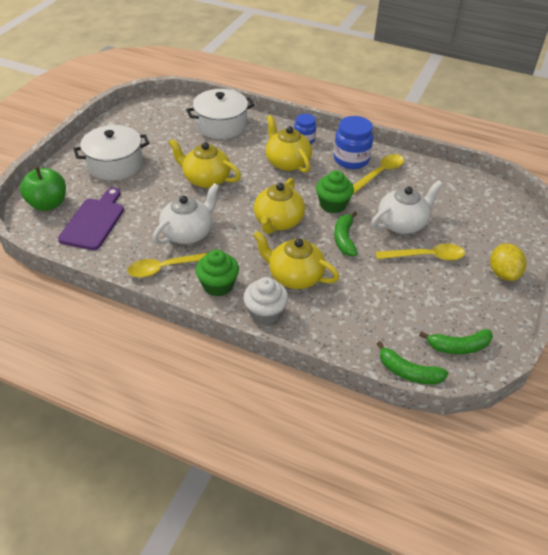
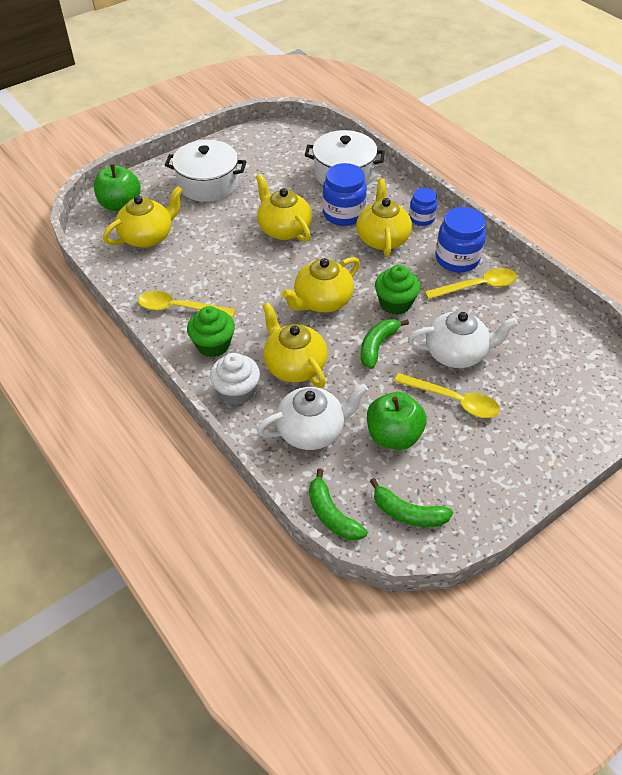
camera: 30 degrees right, 5 degrees up
(94, 221) = (148, 236): purple cutting board -> yellow teapot
(188, 233) = (225, 280): white teapot -> white teapot (312, 430)
(244, 154) = (343, 214): none -> blue jar
(406, 297) = (393, 436): none -> green apple
(503, 273) = (529, 456): yellow lemon -> none

